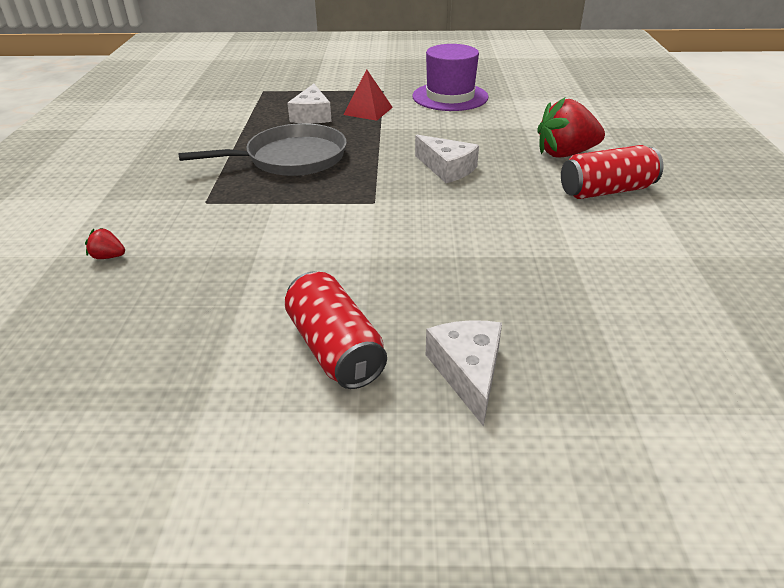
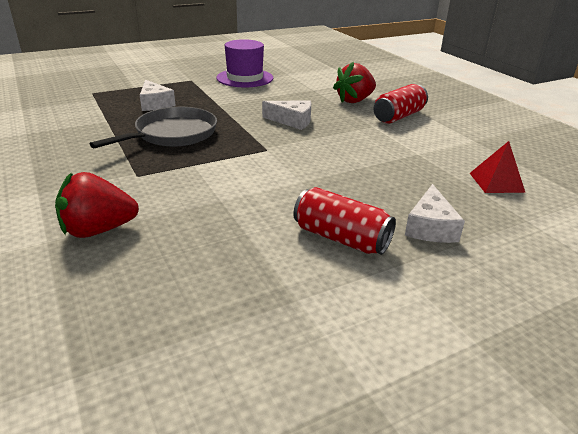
camera: 30 degrees left, 5 degrees down
(108, 257) = (98, 230): red strawberry -> red strawberry, size x2.31
(368, 111) = (195, 95): red pyramid -> red pyramid (496, 182)
(468, 372) = (430, 227): white cheese -> white cheese turned 135 degrees counterclockwise

